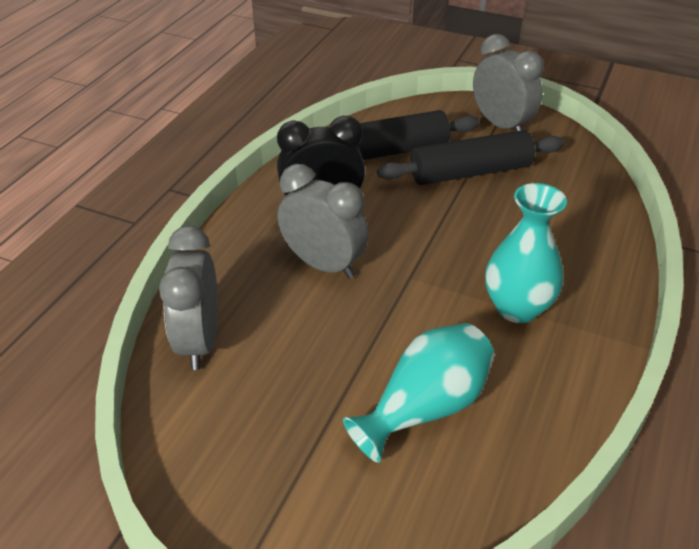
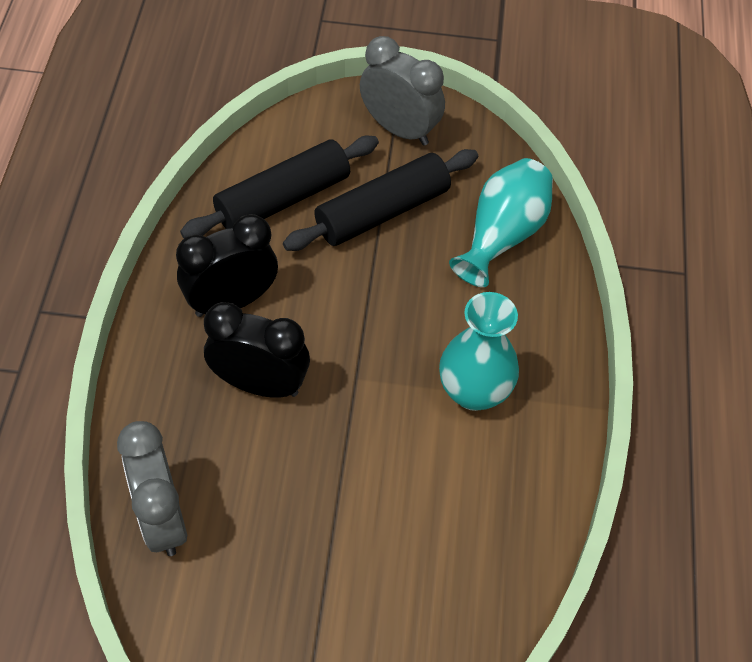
camera: 20 degrees left, 15 degrees up
(323, 265) = (260, 384): grey clock -> black clock
(425, 408) = (414, 536): turquoise vase -> turquoise vase (502, 235)

